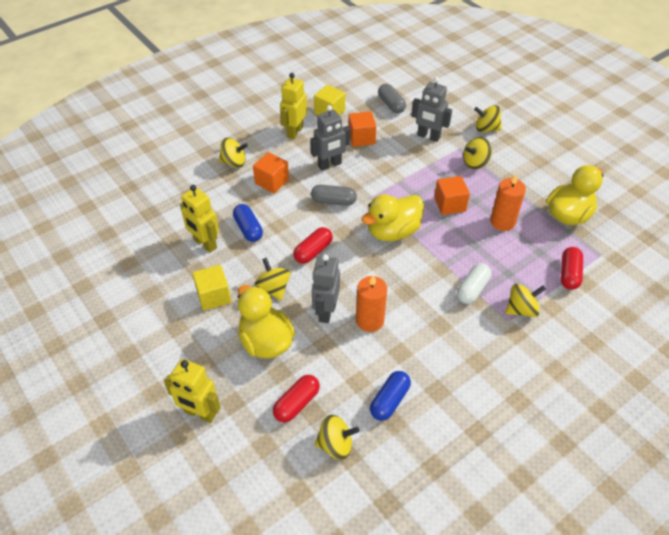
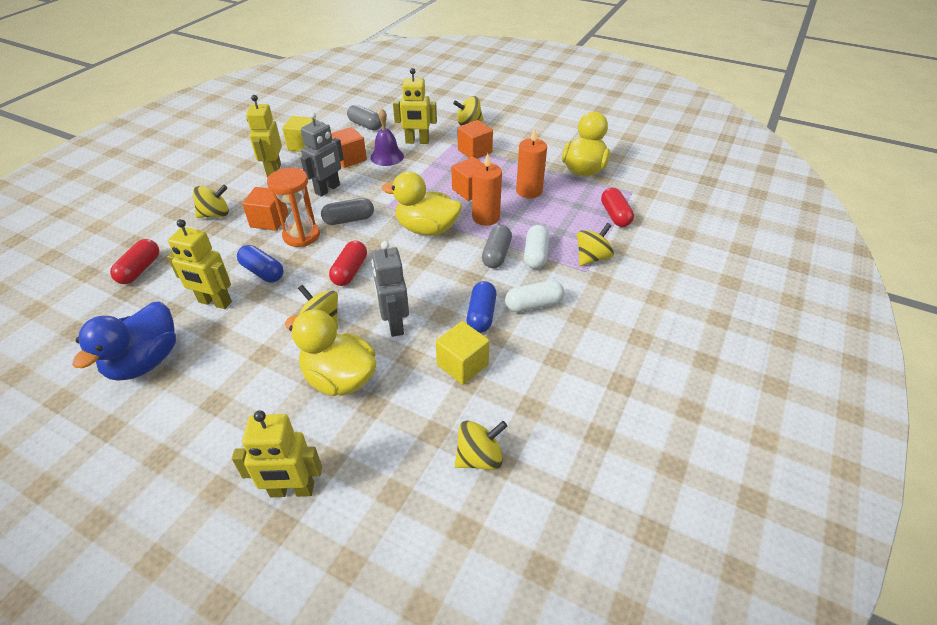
camera: 25 degrees left, 5 degrees down
(143, 277) = (145, 362): none -> blue duck
(213, 296) = (250, 352): yellow cube -> yellow cube (462, 365)
(290, 205) = (301, 236): none -> orange hourglass
(296, 403) = (410, 431): red capsule -> red capsule (140, 270)
(369, 320) = (448, 317): orange candle -> orange candle (486, 217)
(389, 401) = (513, 387): blue capsule -> blue capsule (481, 315)
(393, 232) = (427, 229): yellow duck -> yellow duck turned 75 degrees clockwise
(394, 145) = (387, 157): none -> purple bell
(428, 136) = (417, 142): grey robot -> yellow robot
(439, 277) = (496, 255): none -> grey capsule
(444, 336) = (533, 305): none -> white capsule
(475, 163) = (475, 151): yellow spinning top -> orange cube

